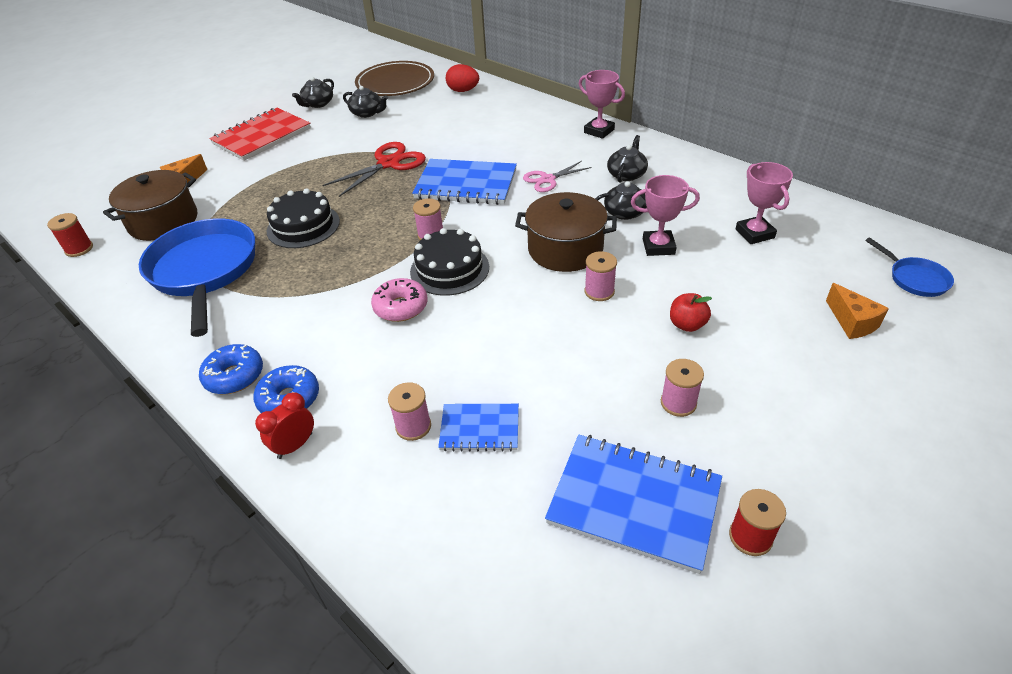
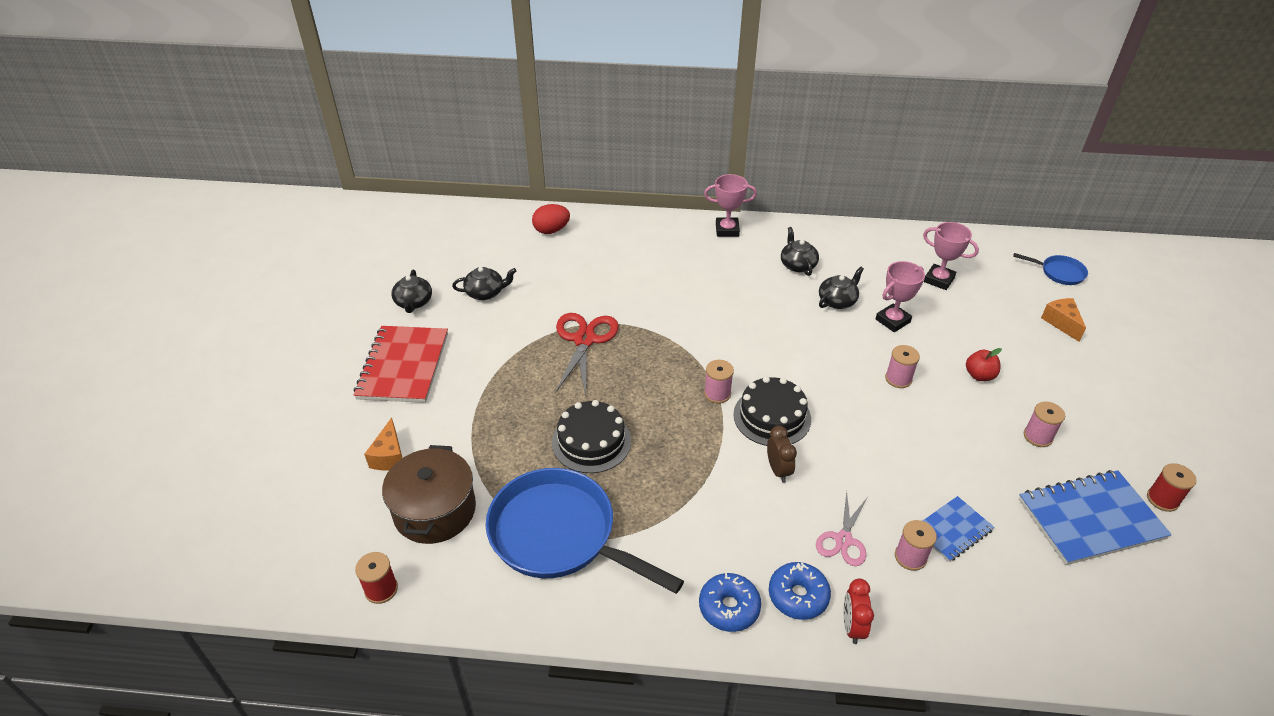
camera: 40 degrees left, 0 degrees up
(395, 83) = (467, 246): brown plate -> none
(401, 307) = (778, 470): pink donut -> brown clock
(466, 184) = (683, 330): blue notebook -> none
(547, 179) = (743, 296): pink scissors -> pink scissors (843, 540)
(565, 249) = (834, 355): brown pot -> none
(852, 322) = (1061, 323): orange cheese -> orange cheese turned 135 degrees counterclockwise

